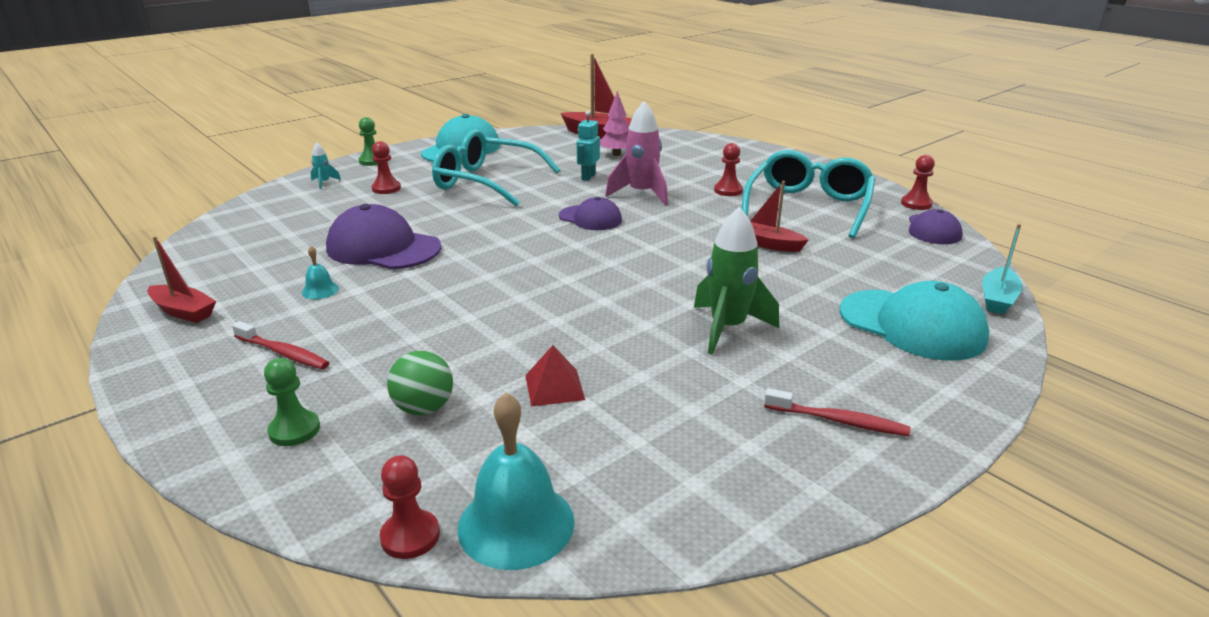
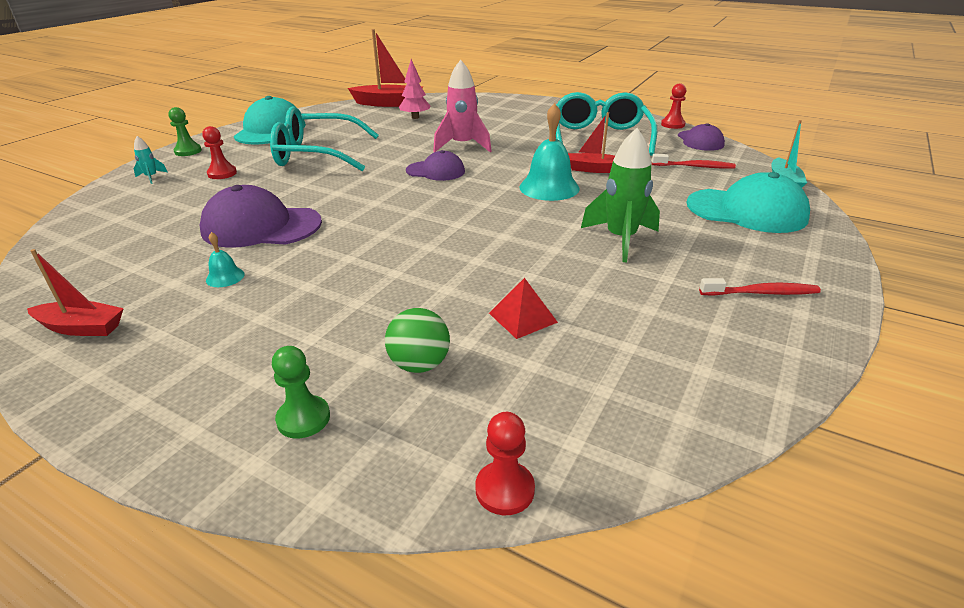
camera: 20 degrees left, 5 degrees up
(283, 353) = (232, 345): red toothbrush -> red toothbrush (694, 167)
(516, 524) = (590, 447): turquoise bell -> turquoise bell (549, 187)
(588, 177) = (406, 138): turquoise robot -> none
(728, 190) = (529, 133): red pawn -> none

